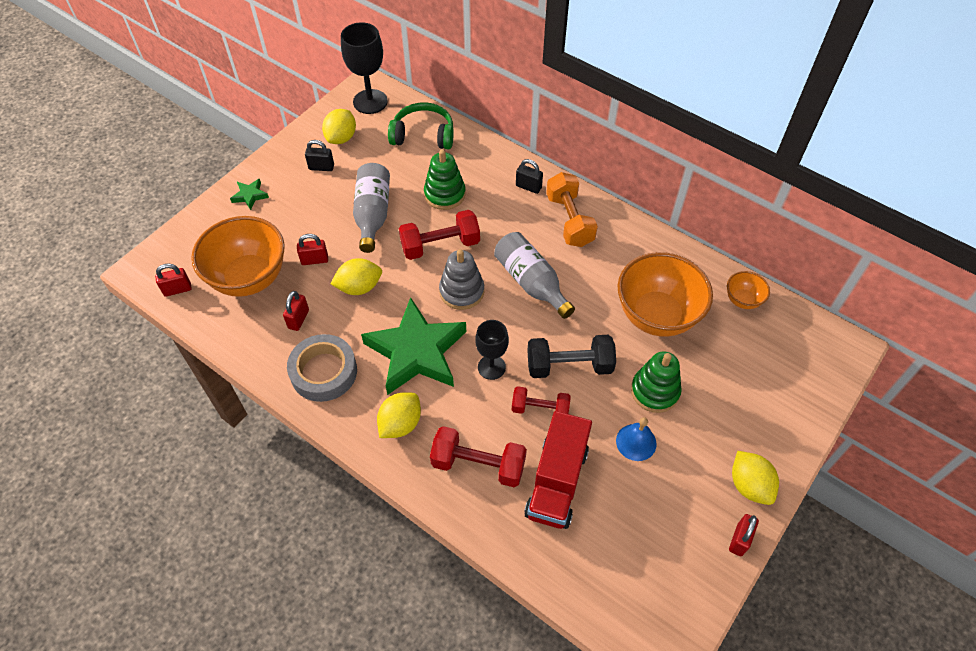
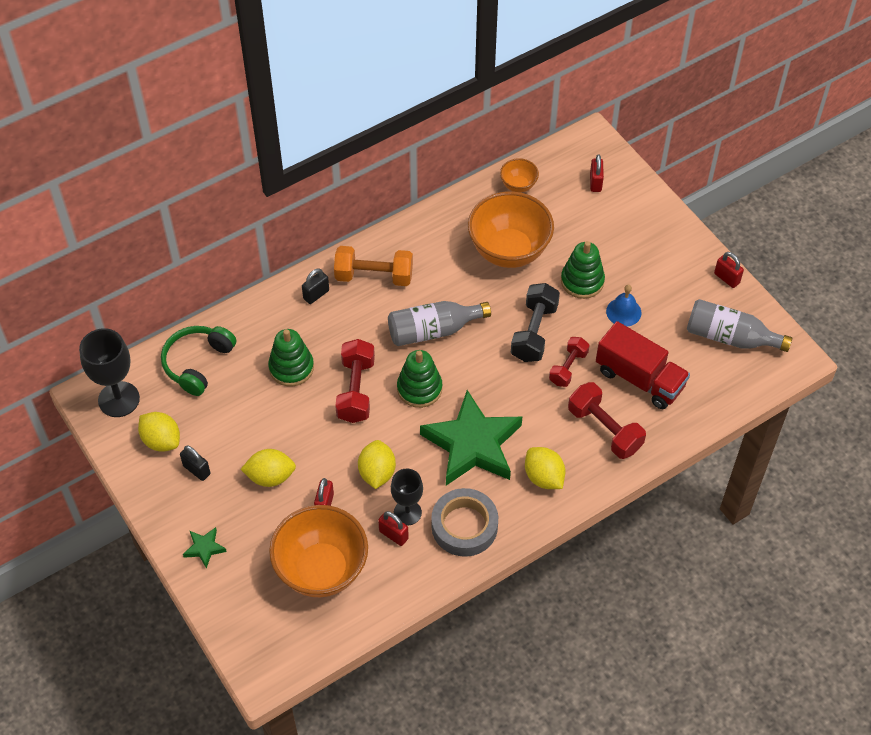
camera: 70 degrees left, 0 degrees up
(177, 289) = (306, 641): red padlock -> red padlock (595, 182)
(321, 167) = (197, 470): black padlock -> black padlock turned 75 degrees counterclockwise
(373, 214) = (287, 438): grey bottle -> grey bottle (730, 337)
(462, 291) = (419, 388): grey stacking toy -> green stacking toy
(478, 465) = (604, 429): red dumbbell -> red dumbbell turned 75 degrees counterclockwise
(491, 367) = (512, 390): black goblet -> black goblet (407, 512)
(749, 485) = (686, 253): yellow lemon -> yellow lemon (270, 476)

